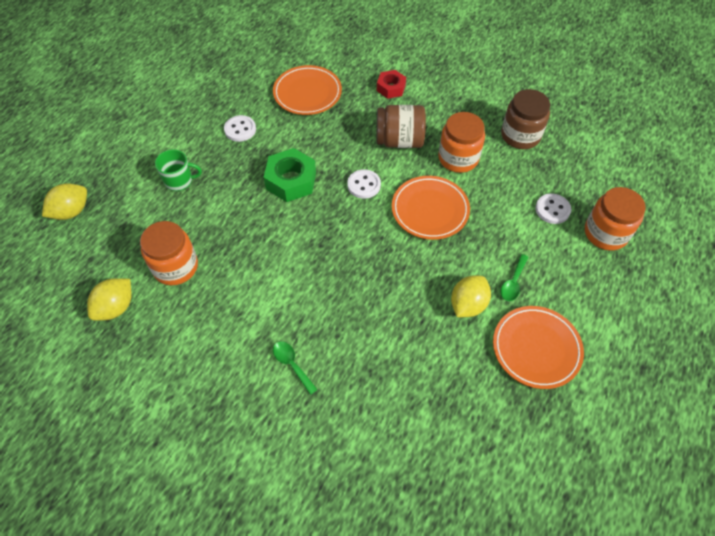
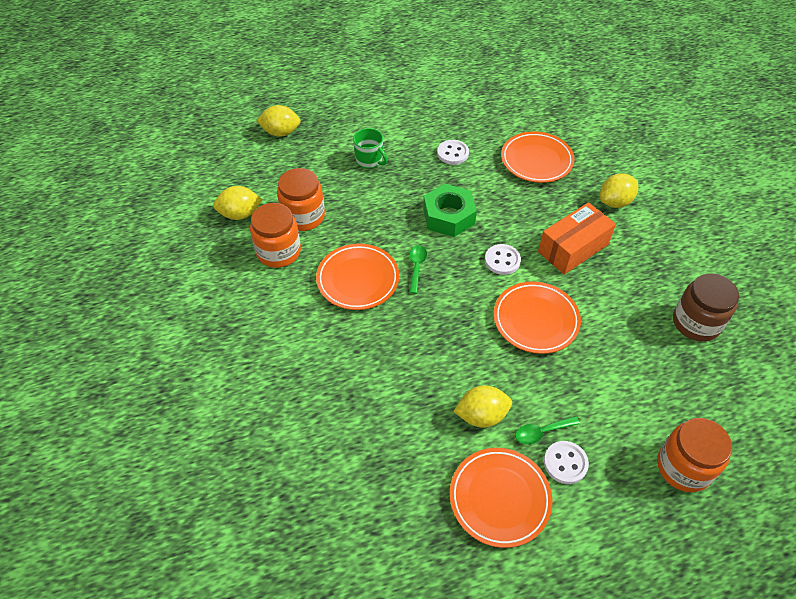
camera: 45 degrees right, 5 degrees down
(277, 281) = (358, 279): none -> orange plate
(292, 365) = (303, 344): green spoon -> green spoon (416, 267)
(391, 88) = (615, 202): red nut -> yellow lemon
(399, 140) = (573, 248): brown jar -> orange box
(458, 158) = (610, 298): orange jar -> orange jar (278, 252)
(552, 209) = (652, 406): white button -> white button (565, 463)

